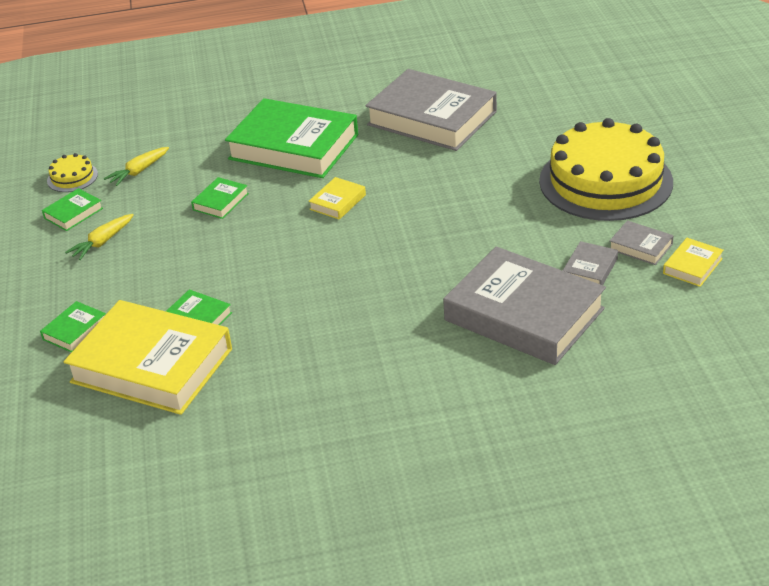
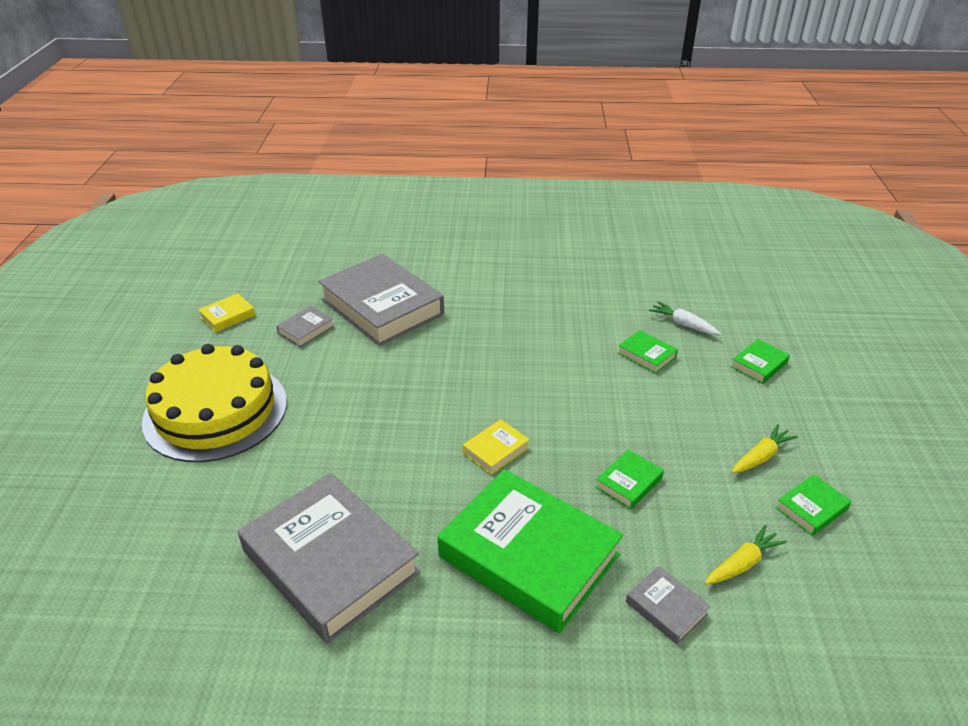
camera: 170 degrees left, 0 degrees up
(72, 177) = (837, 577): yellow cake -> none
(152, 365) = (683, 324): yellow book -> white carrot
(640, 247) = (250, 339): grey book -> grey book (666, 608)

